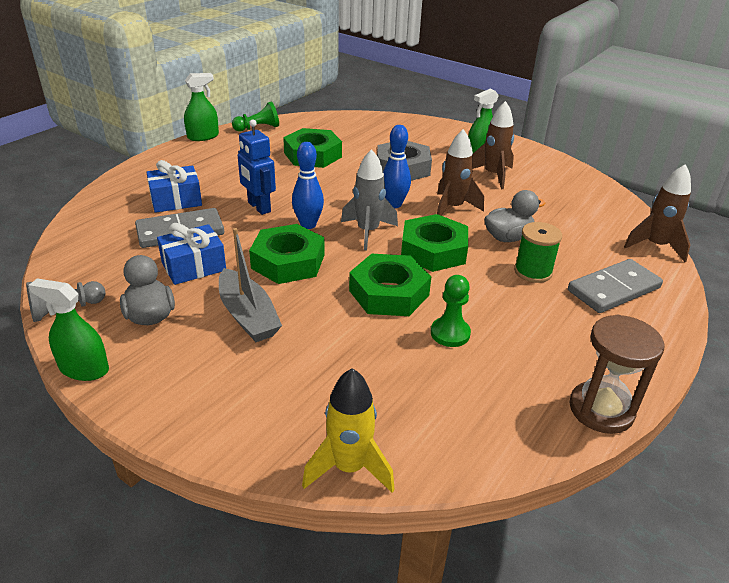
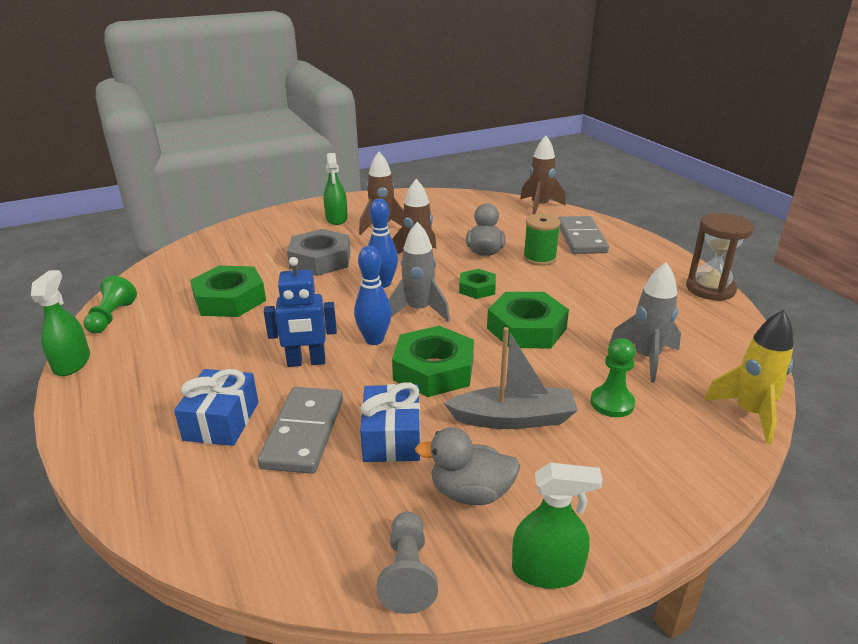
camera: 60 degrees left, 5 degrees down
(84, 369) = (547, 570): green spray bottle -> green spray bottle turned 135 degrees counterclockwise
(397, 377) = (646, 358): none -> grey rocket
(433, 250) = (477, 288): green nut -> green nut, size x0.57
(450, 333) = (600, 317): green pawn -> green pawn (612, 403)

